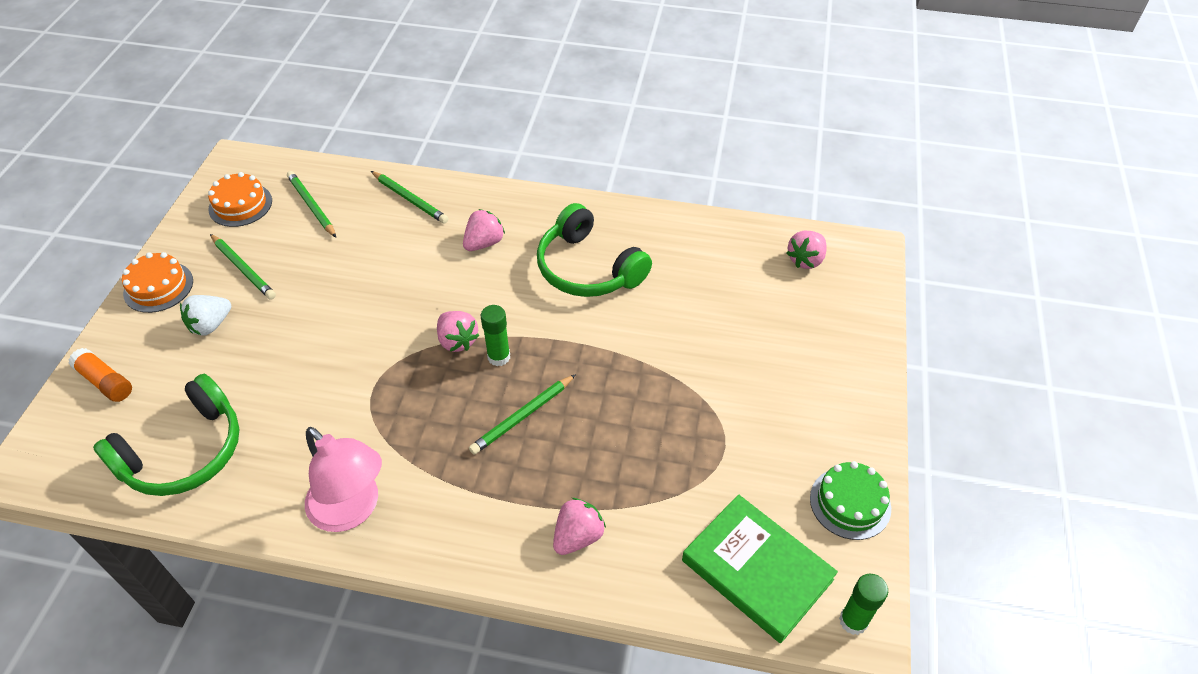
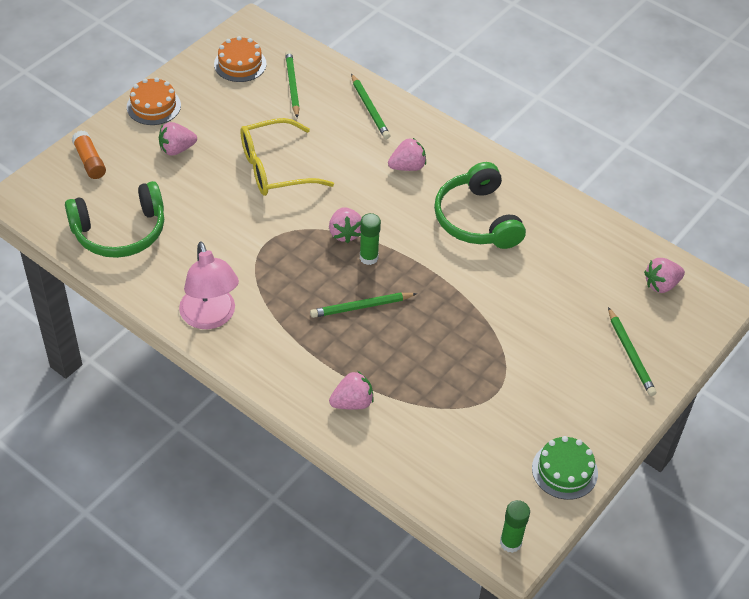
camera: 25 degrees right, 0 degrees up
(211, 325) = (177, 149): white strawberry -> pink strawberry
(243, 269) = (219, 116): green pencil -> green pencil (630, 354)
(338, 301) = (274, 168): none -> yellow glasses
(757, 570) = (464, 480): green book -> none

